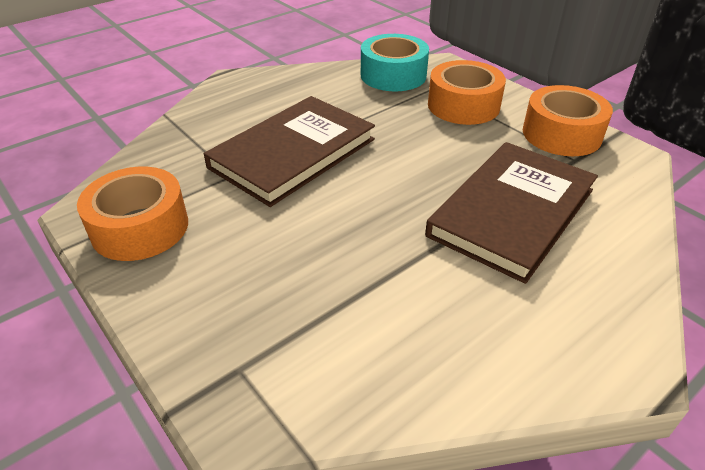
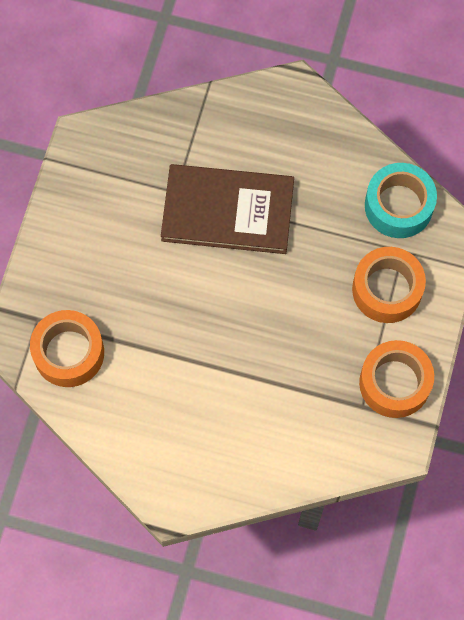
camera: 55 degrees right, 30 degrees up
(140, 227) = (91, 183): orange tape -> orange tape (69, 353)
(511, 212) = (263, 390): brown book -> none

